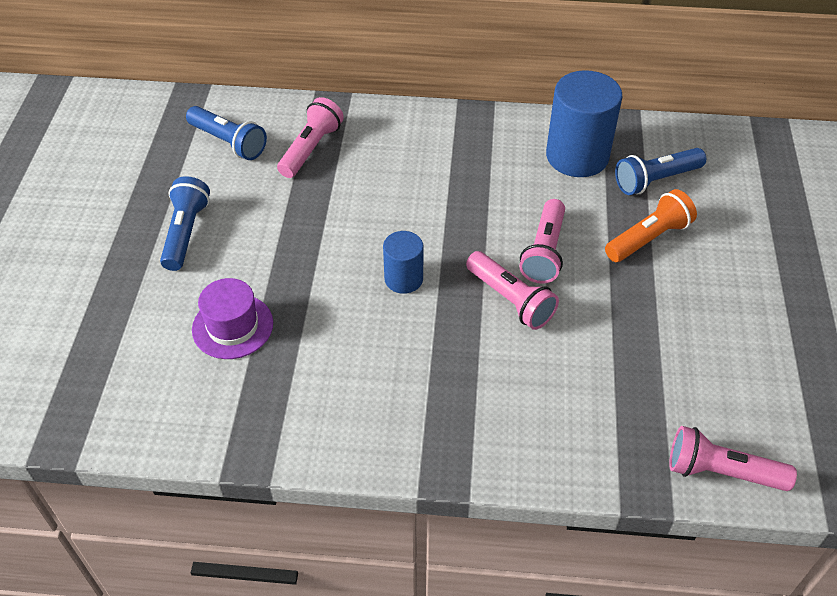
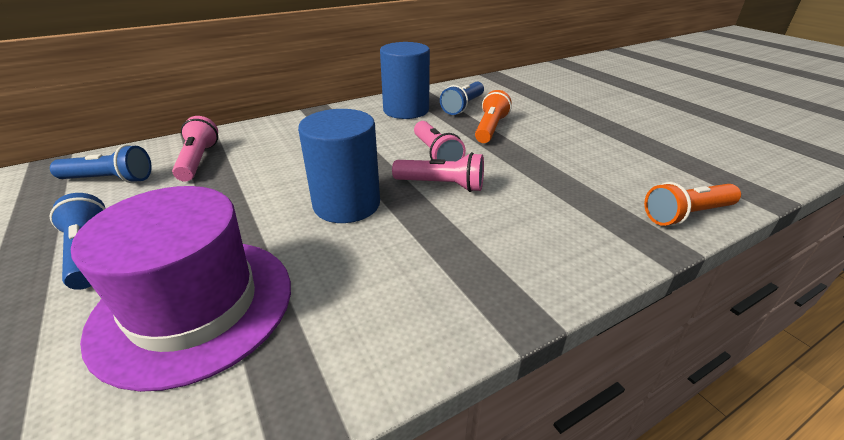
camera: 35 degrees left, 15 degrees down
(232, 326) = (194, 306): purple hat -> purple hat, size x1.92
(403, 279) = (346, 204): blue cylinder -> blue cylinder, size x1.81
(721, 472) = (686, 215): pink flashlight -> orange flashlight

